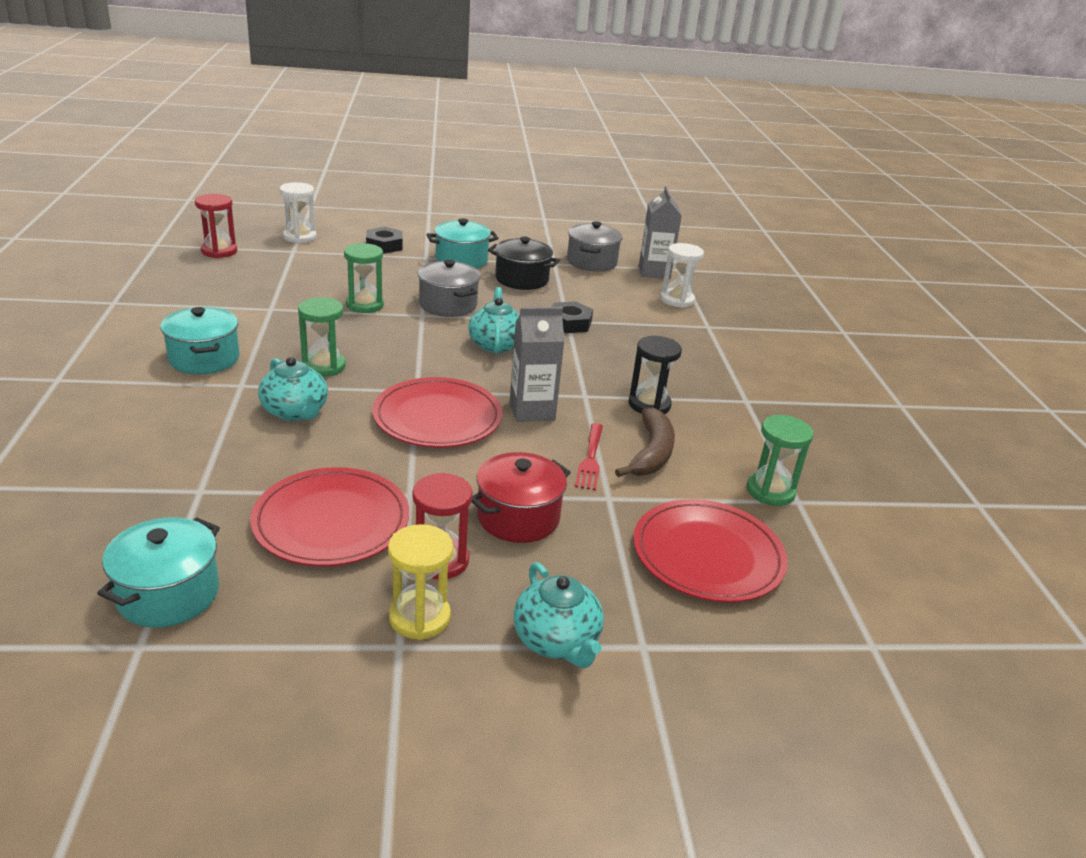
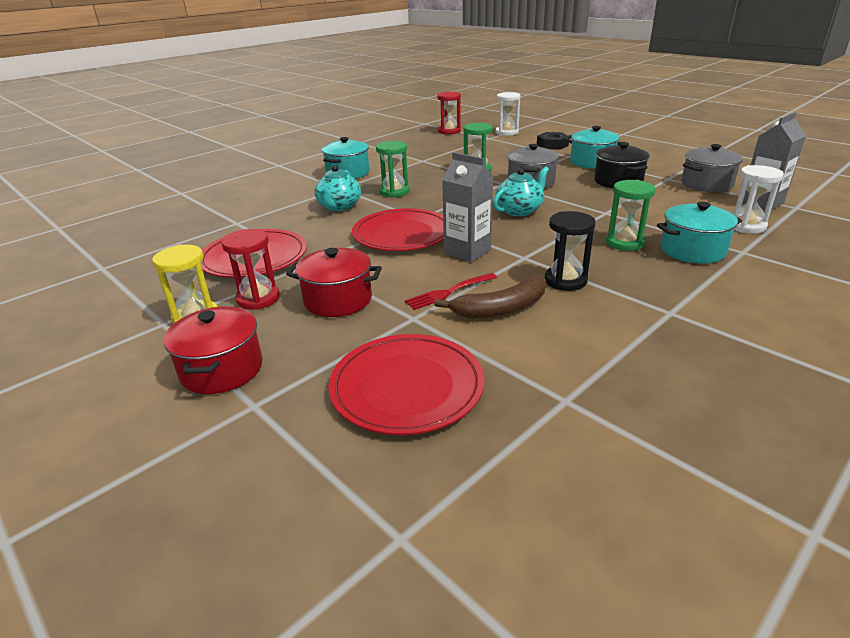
camera: 55 degrees right, 0 degrees up
(168, 594) = (147, 255): turquoise pot -> turquoise pot (692, 250)
(557, 641) = (222, 369): turquoise teapot -> red pot
(570, 323) = (604, 214): black nut -> none
(770, 491) = (552, 379): green hourglass -> green hourglass (624, 243)

